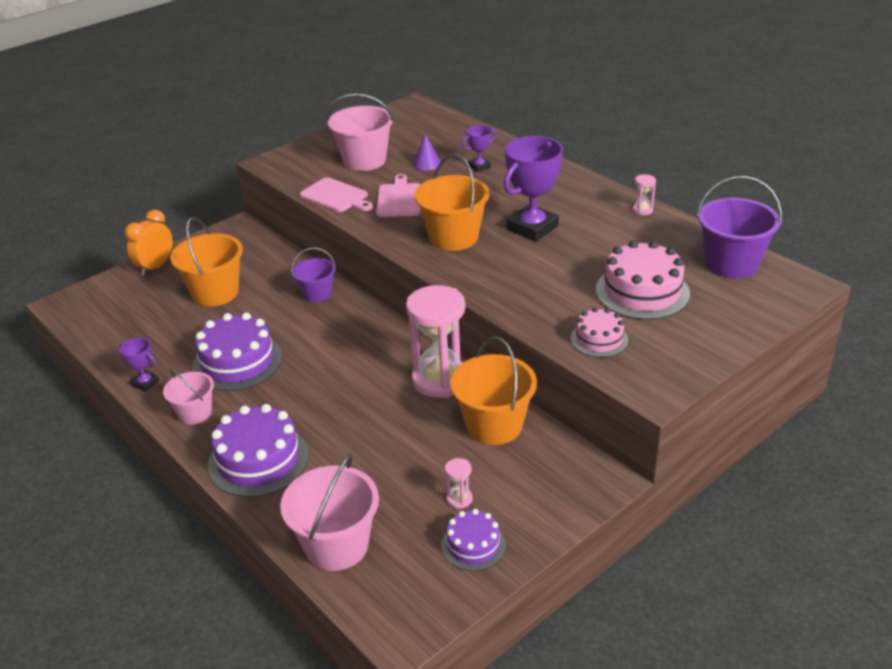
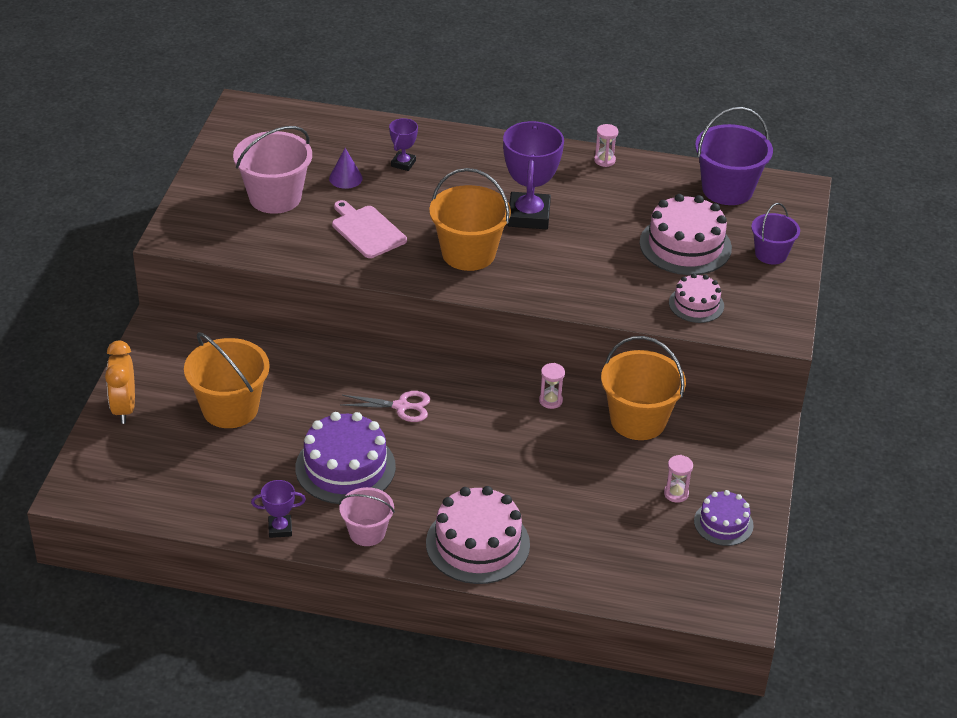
camera: 40 degrees left, 5 degrees up
(258, 460) = (477, 544): purple cake -> pink cake
(317, 294) = (339, 366): purple bucket -> purple bucket (771, 254)
(325, 337) = (401, 406): none -> pink scissors
(336, 196) = (298, 251): pink cutting board -> none
(336, 545) = (624, 577): pink bucket -> none
(439, 380) = (550, 400): pink hourglass -> pink hourglass, size x0.41

